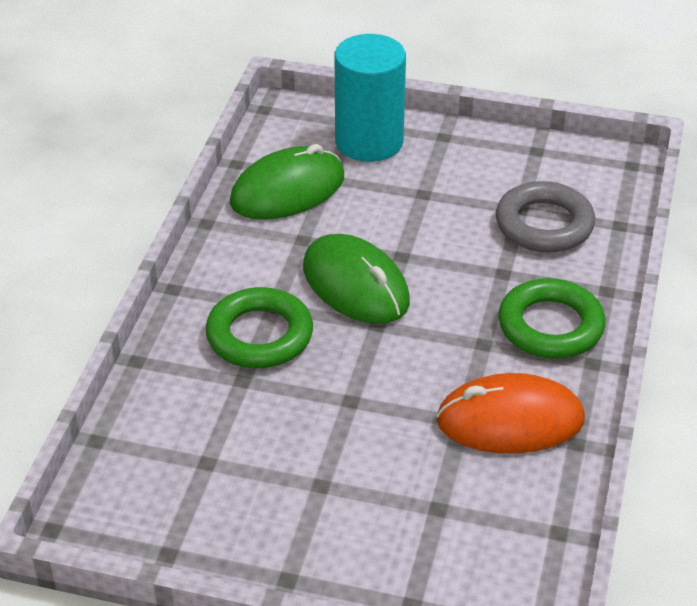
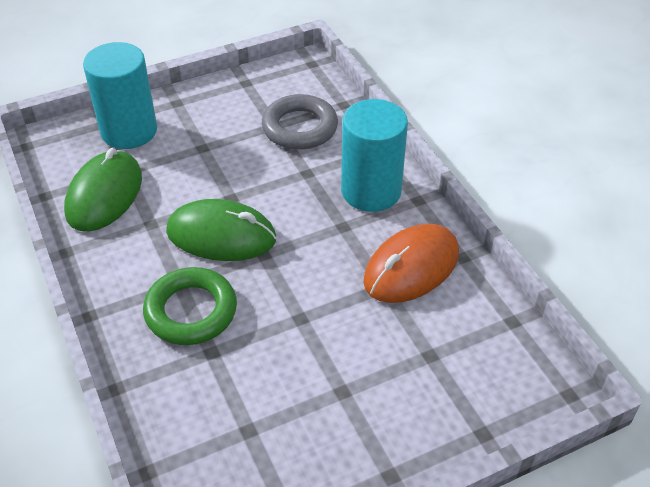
camera: 40 degrees left, 5 degrees up
(550, 326) = (371, 191): green ring -> turquoise cylinder

